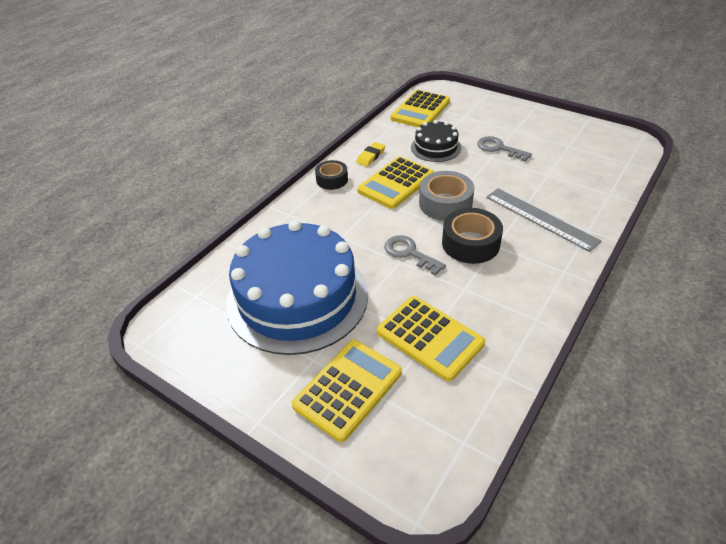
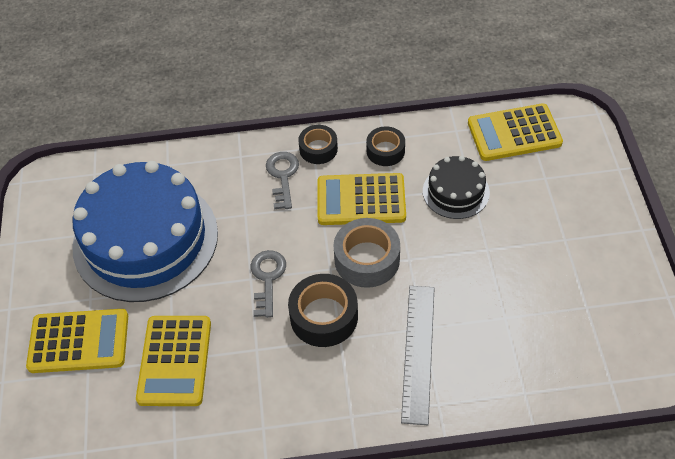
camera: 50 degrees right, 10 degrees up
(371, 156) = (385, 151): yellow eraser -> black tape
(499, 148) = (511, 246): grey key -> grey key (283, 176)

